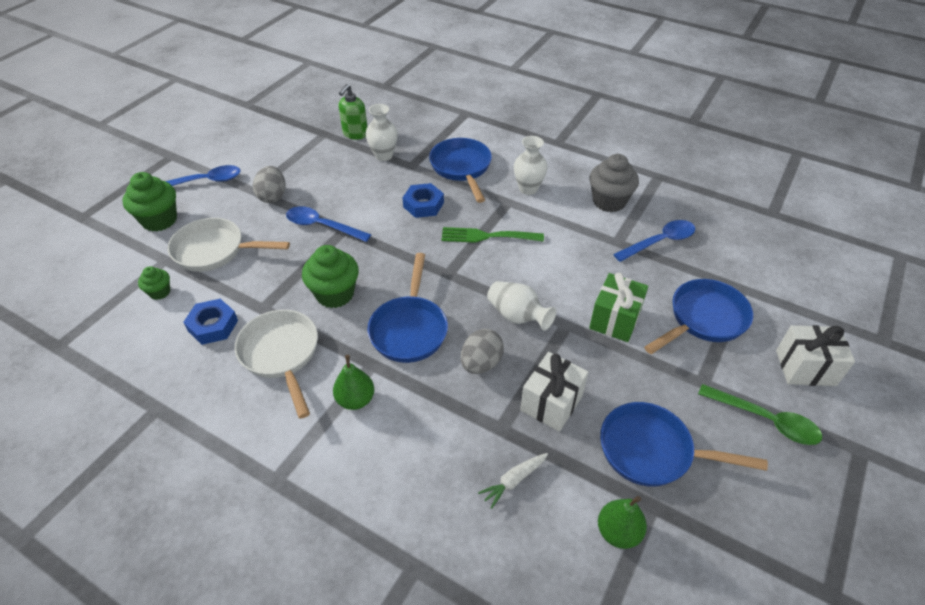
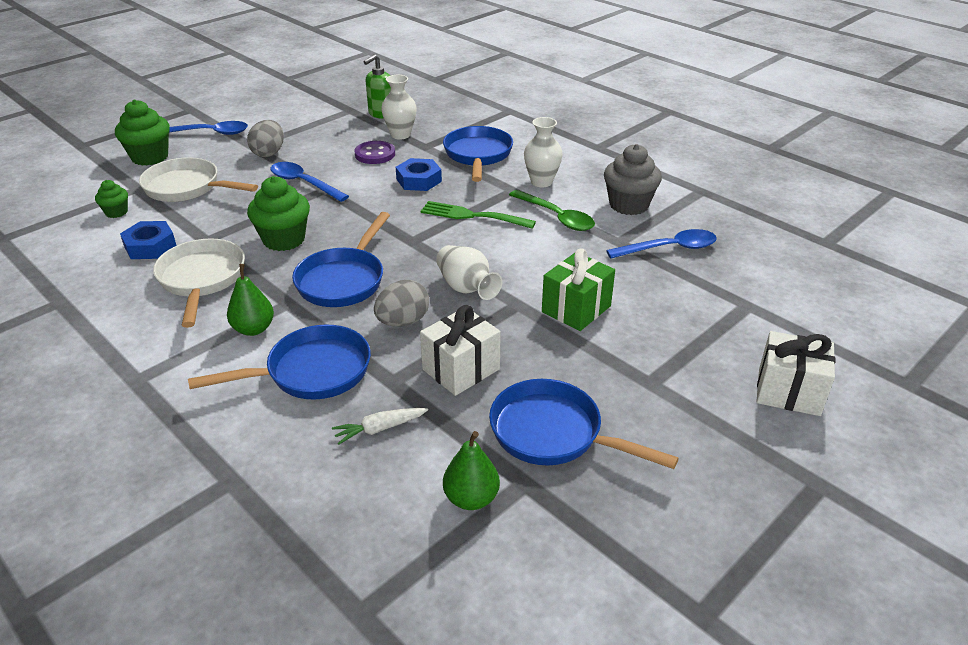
camera: 15 degrees right, 10 degrees down
(371, 182) = (375, 154): none -> purple button
(703, 319) = (683, 326): blue pan -> blue pan (311, 372)
(765, 420) = (709, 431): green spoon -> green spoon (556, 217)

